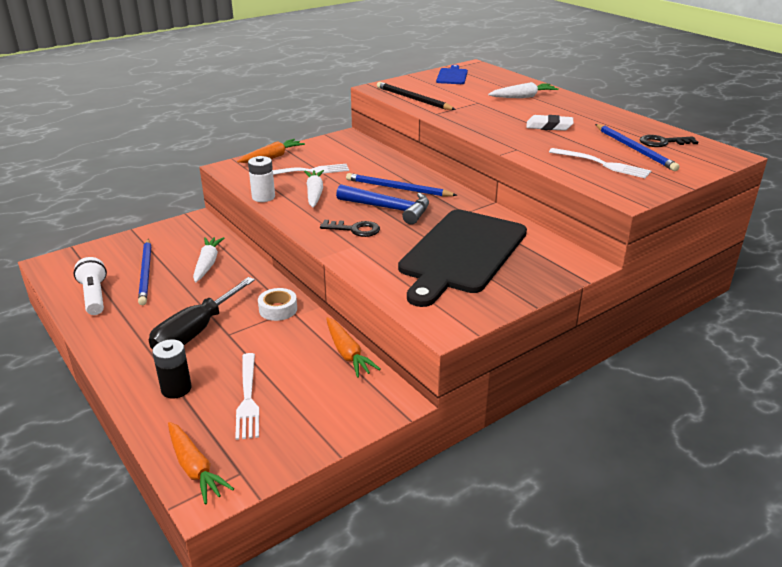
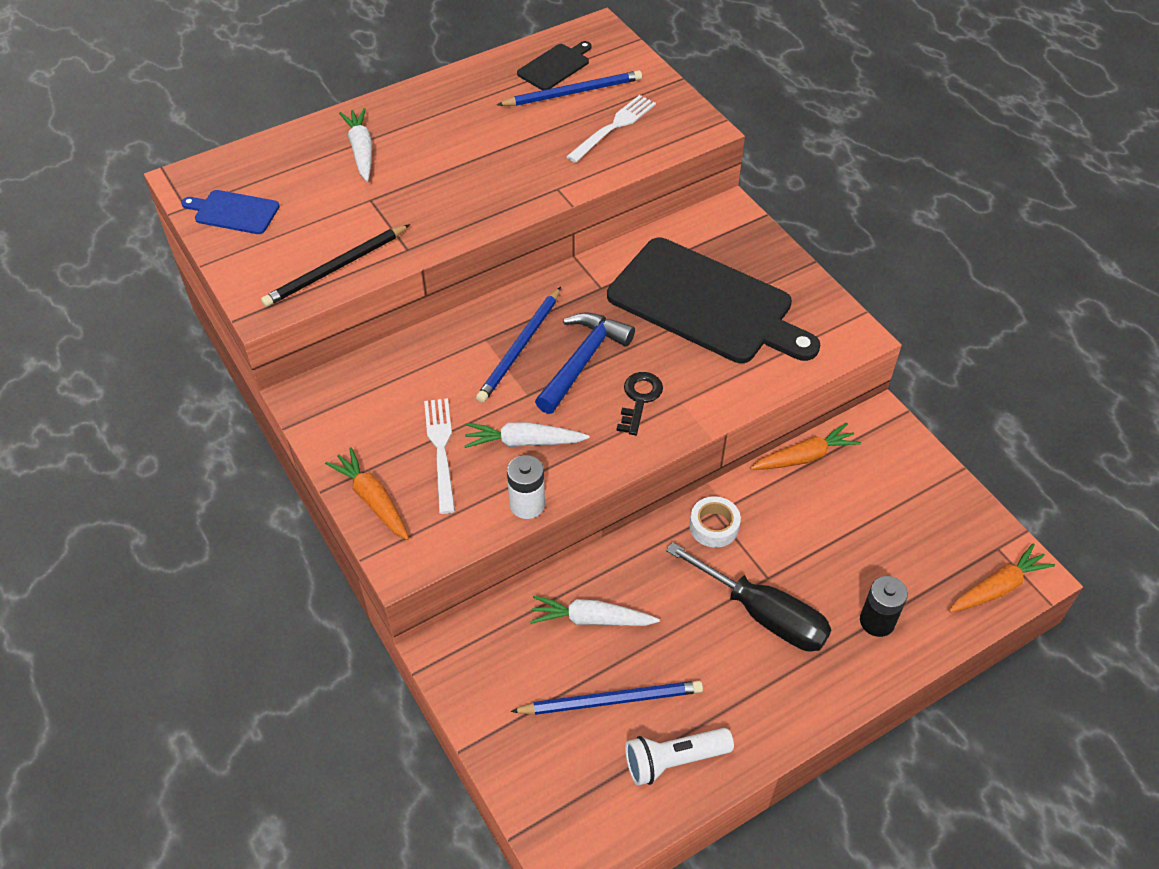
camera: 85 degrees left, 20 degrees up
(248, 399) = (889, 548): white fork -> none
(549, 126) = (485, 146): white eraser -> none
(663, 142) = (555, 66): black key -> black cutting board

